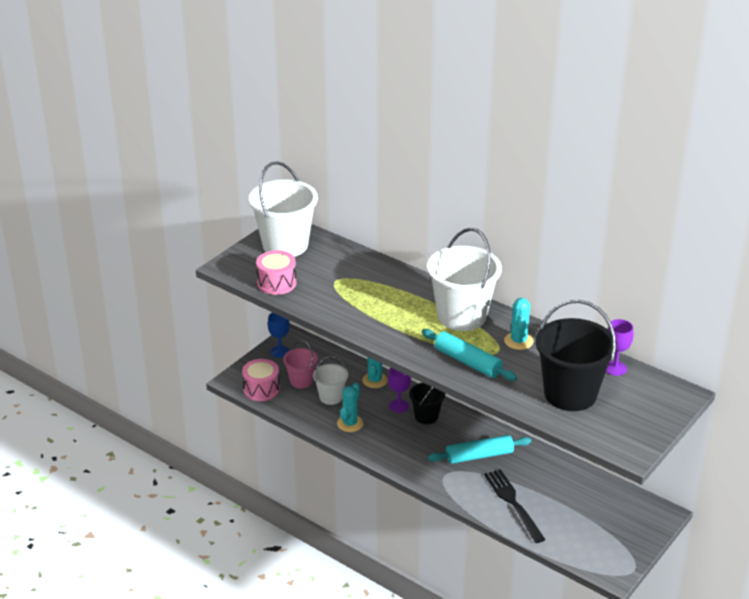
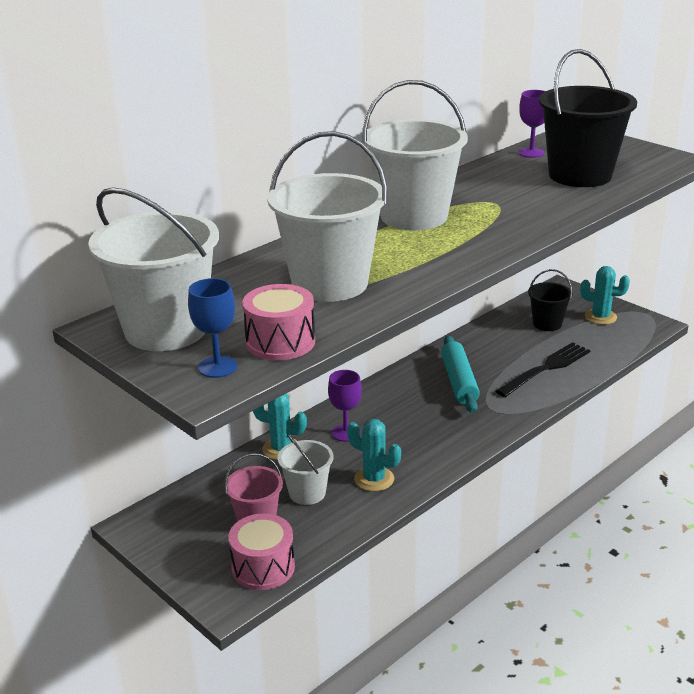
camera: 80 degrees left, 5 degrees down
(280, 351) = (169, 540): blue goblet -> blue goblet (217, 367)
(350, 292) = (330, 283): none -> white bucket
(426, 416) = (373, 413): black bucket -> black bucket (547, 324)
(467, 362) = (516, 220): turquoise rolling pin -> none
(513, 503) = (546, 368): black fork -> black fork turned 150 degrees clockwise
(518, 341) = (474, 191): turquoise cactus -> turquoise cactus (600, 317)

